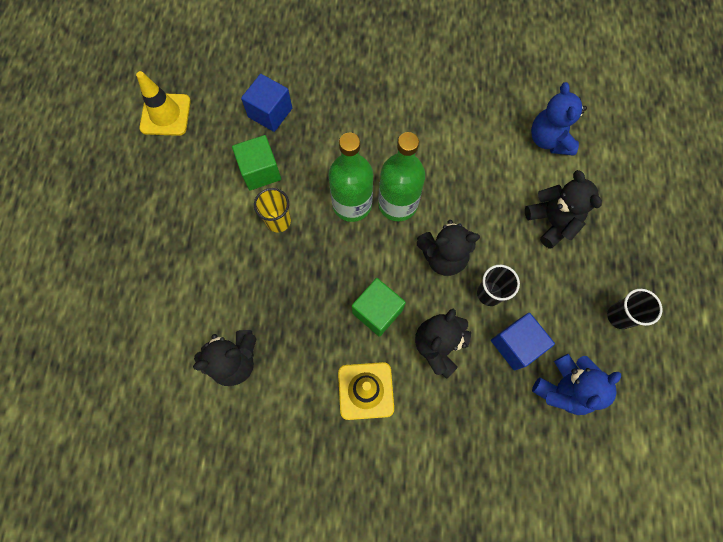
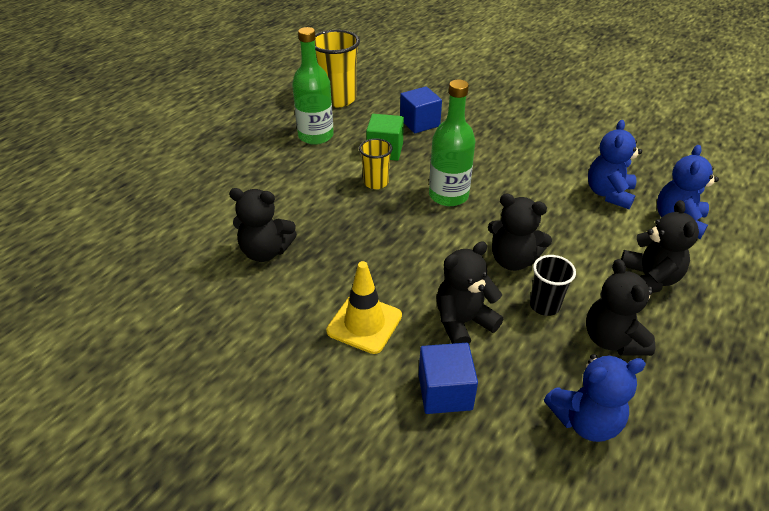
camera: 30 degrees right, 30 degrees down
(165, 114) = (338, 99): yellow traffic cone -> yellow cup
(377, 311) = (419, 272): green cube -> none
(397, 204) = (491, 210): green bottle -> green bottle (316, 136)
(483, 132) = (609, 194): none -> blue teddy bear
(516, 344) = (549, 357): blue cube -> blue cube (445, 392)
(551, 301) = (612, 339): none -> black teddy bear
(619, 316) = (694, 387): black cup -> none

